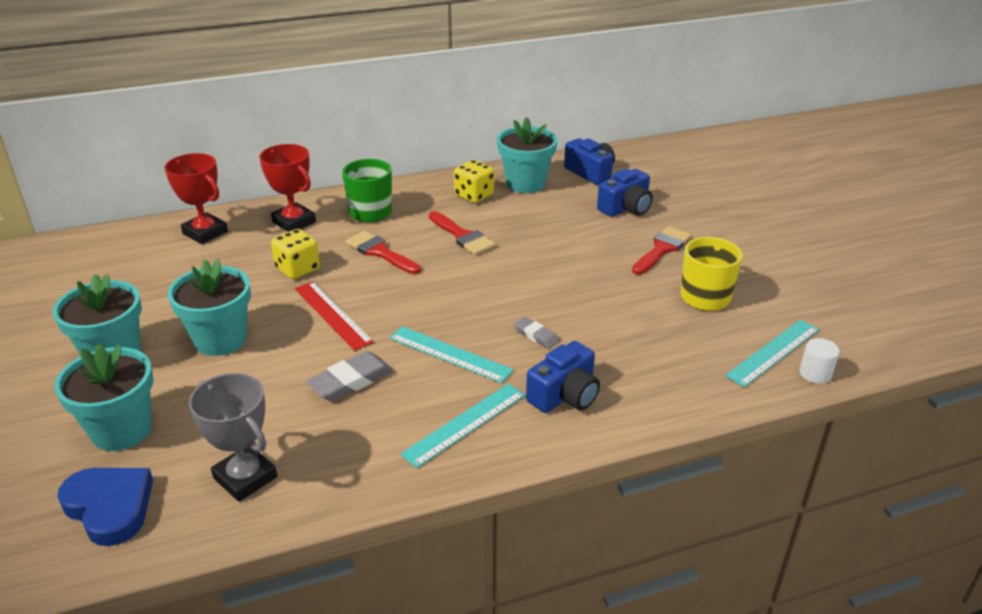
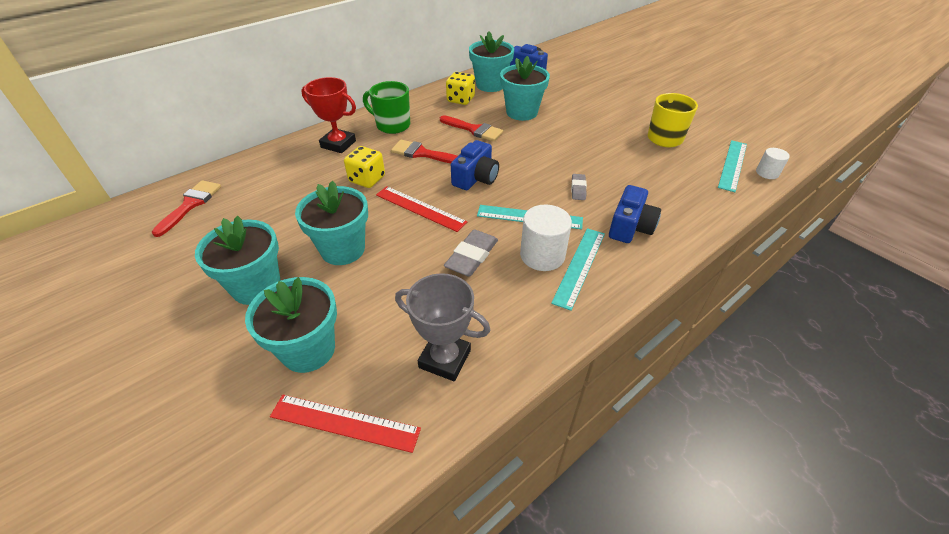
camera: 20 degrees left, 10 degrees up
(110, 507) = (344, 423): blue heart -> red ruler
(205, 233) = (269, 167): red trophy -> none
(431, 400) = (542, 255): none -> white cylinder
(535, 335) = (578, 189): grey eraser -> grey eraser turned 75 degrees clockwise
(539, 226) = (521, 112): none -> turquoise flower pot
(626, 208) = (569, 89): blue camera -> blue camera (475, 178)
(662, 249) = (613, 112): red brush -> red brush (190, 204)

